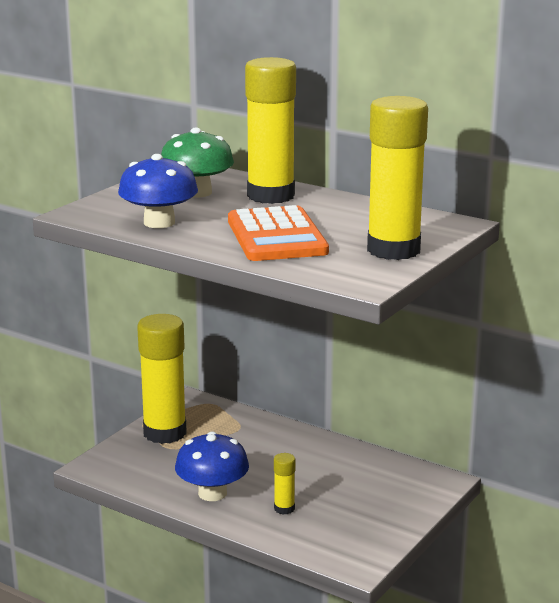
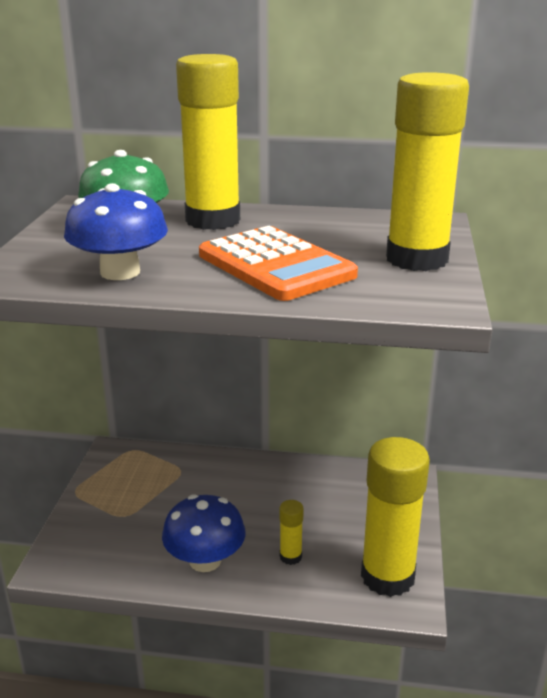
camera: 25 degrees left, 5 degrees up
(165, 433) = (107, 498): yellow glue stick -> yellow glue stick (387, 576)

